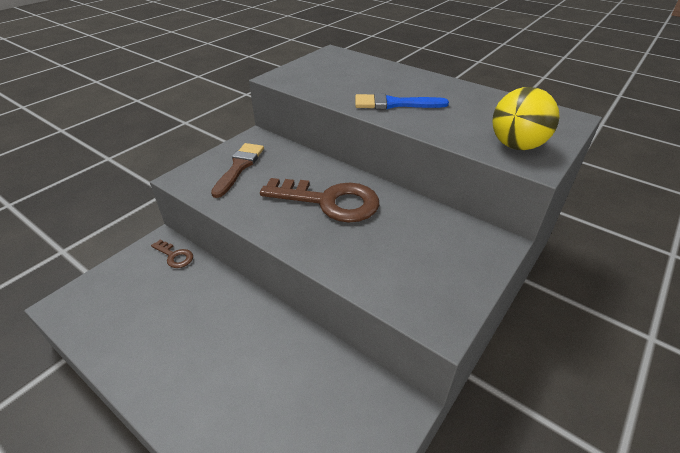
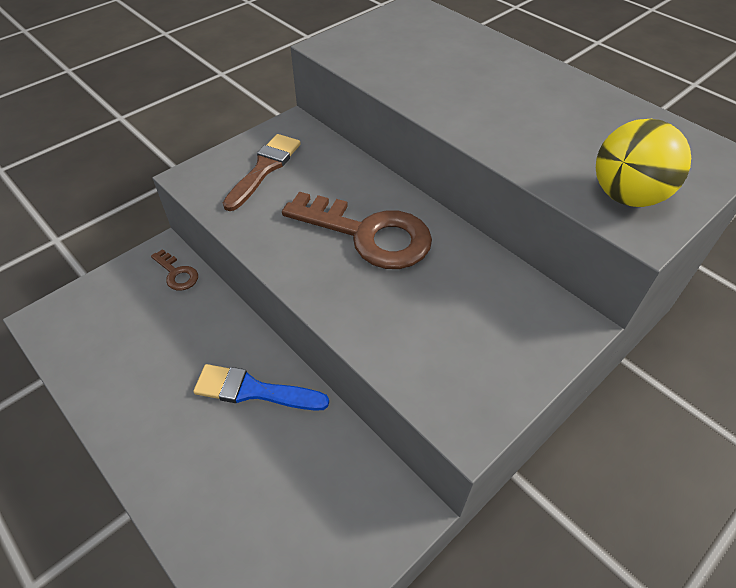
camera: 10 degrees right, 10 degrees up
(394, 104) = (476, 107): blue brush -> blue brush (254, 390)

